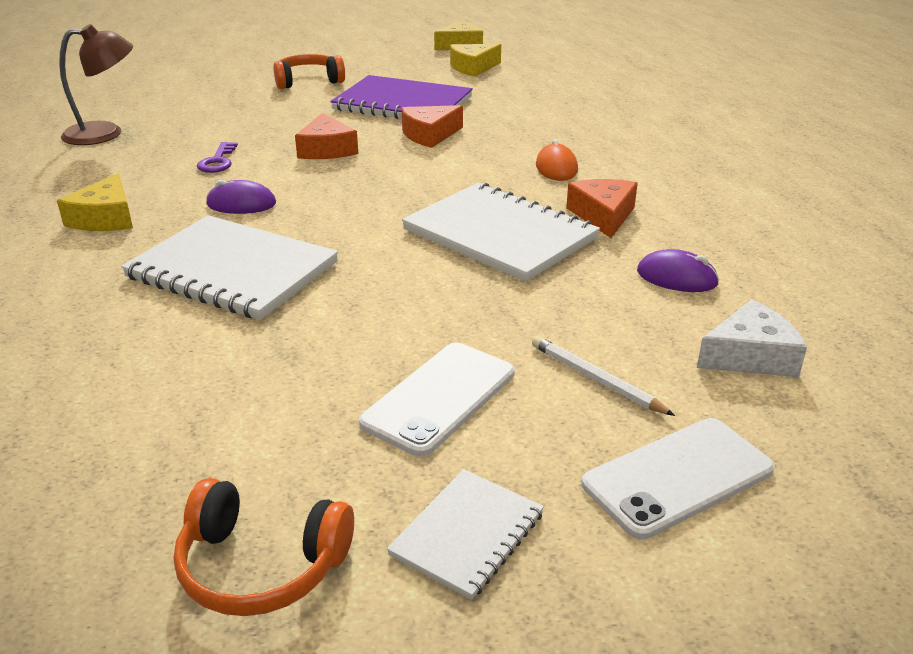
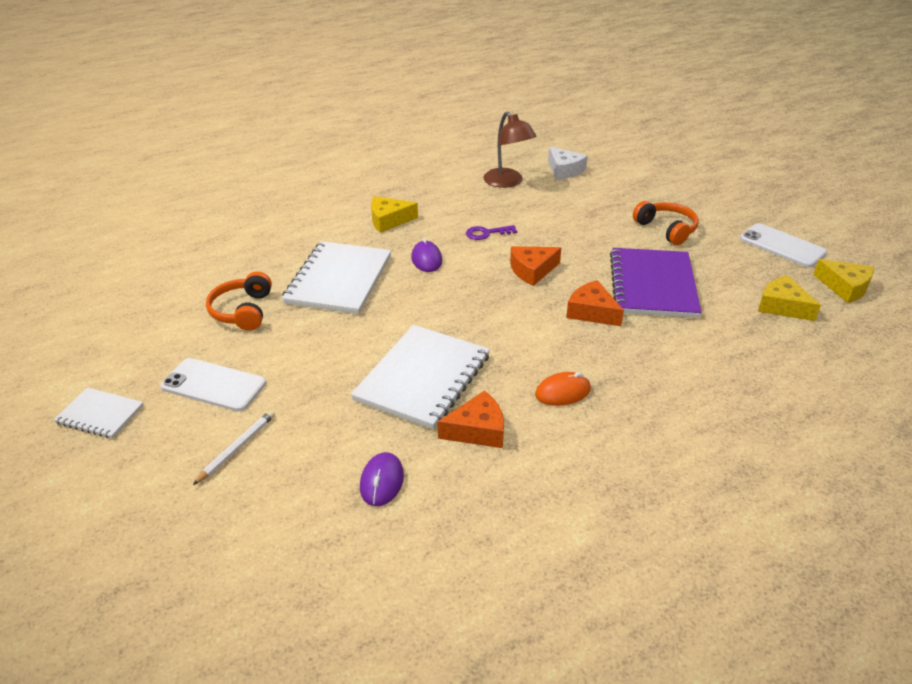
camera: 75 degrees right, 5 degrees up
(261, 565) = (87, 355): orange headphones -> orange headphones (242, 311)
(678, 477) = (139, 492): white phone -> white phone (782, 246)
(750, 356) = (273, 527): white cheese -> white cheese (564, 170)

